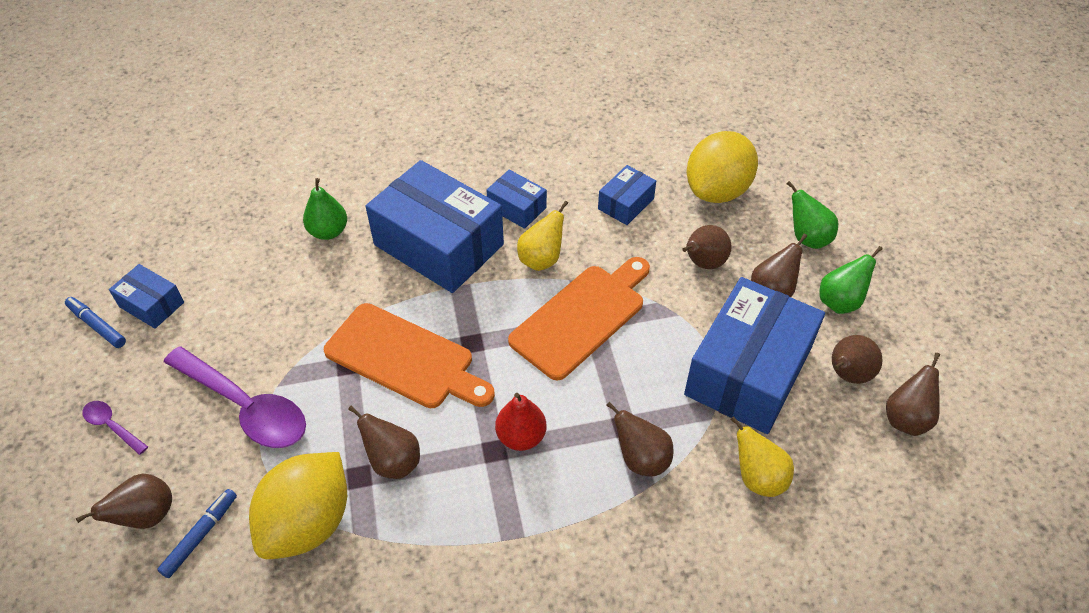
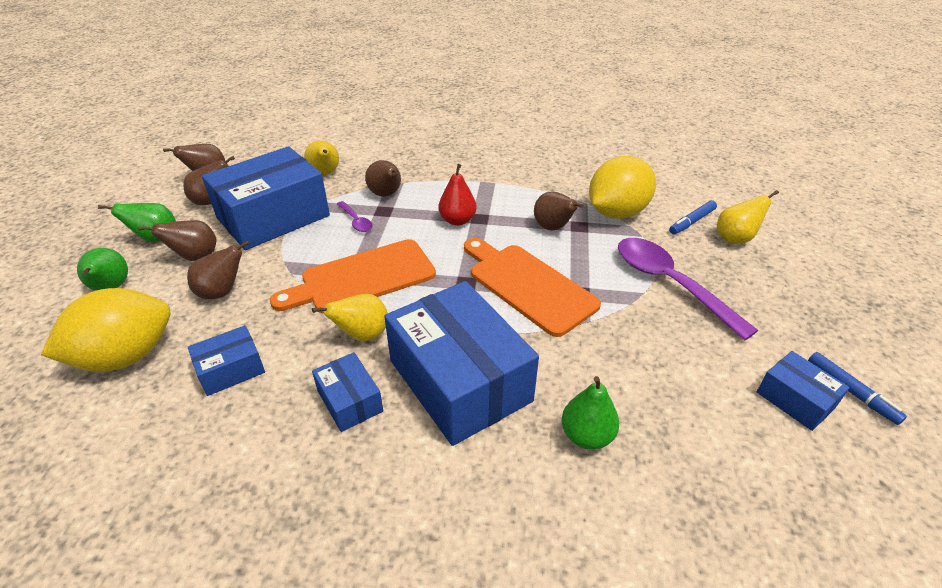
camera: 160 degrees left, 10 degrees down
(112, 426) = (788, 297): purple spoon -> purple spoon (356, 221)
(146, 516) = (735, 238): brown pear -> yellow pear

